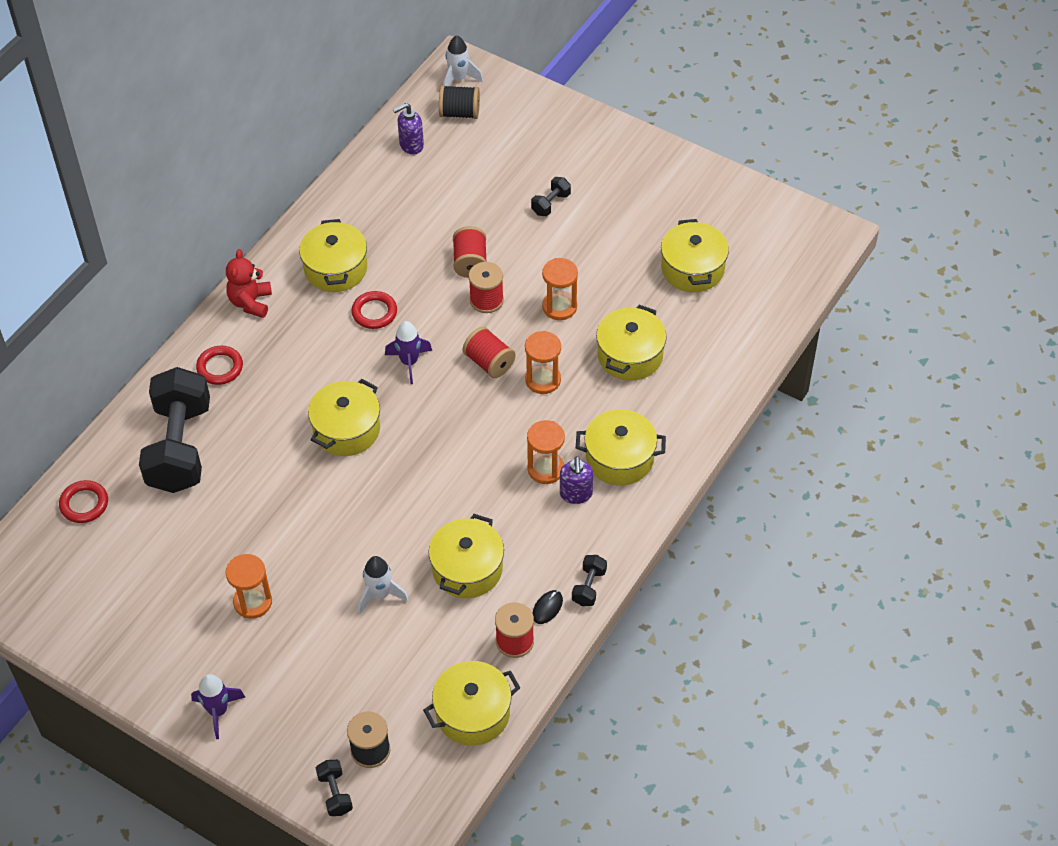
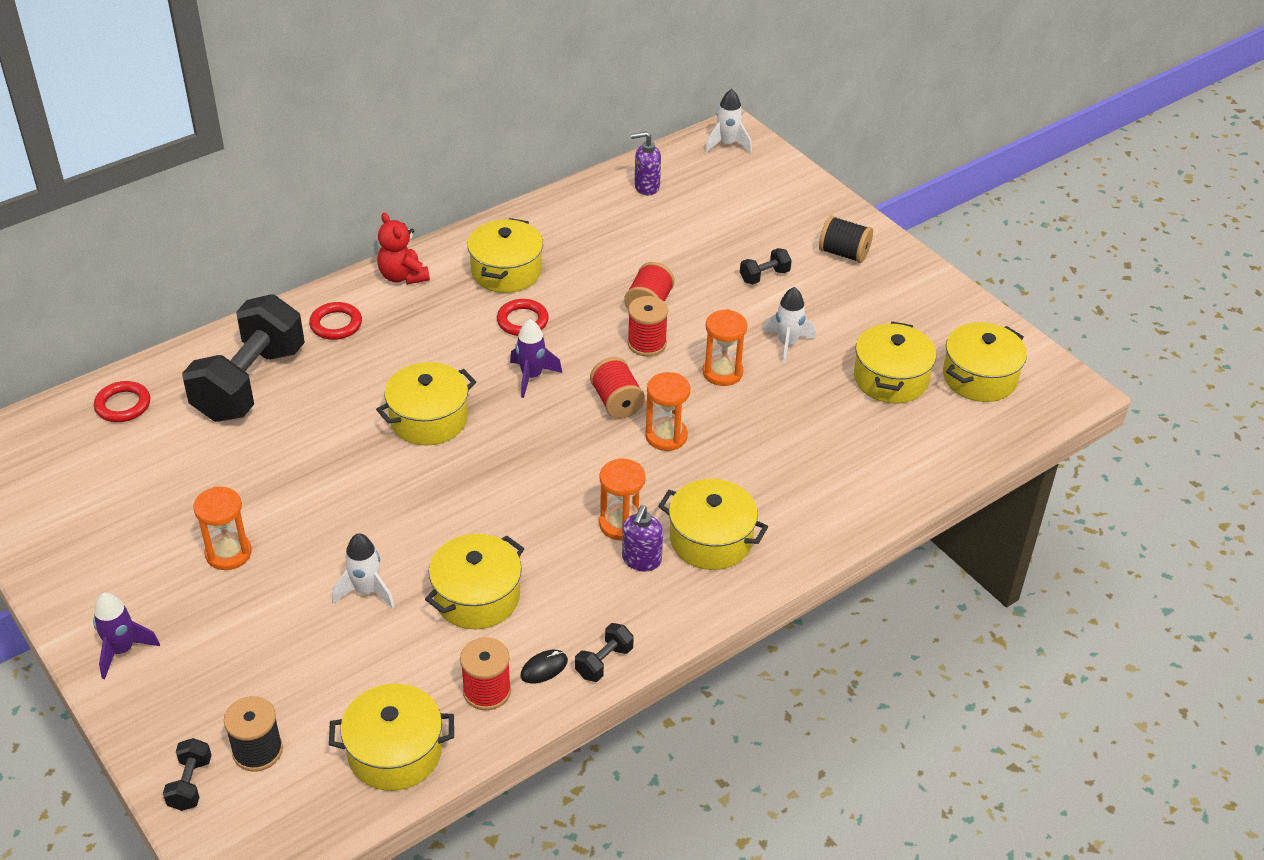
camera: 20 degrees right, 10 degrees down
(250, 302) = (403, 276): red teddy bear -> red teddy bear turned 60 degrees counterclockwise
(459, 113) = (712, 173): black spool -> black spool (844, 253)
(598, 263) = (787, 344): none -> white rocket
(630, 355) = (776, 441): yellow pot -> yellow pot (979, 377)

